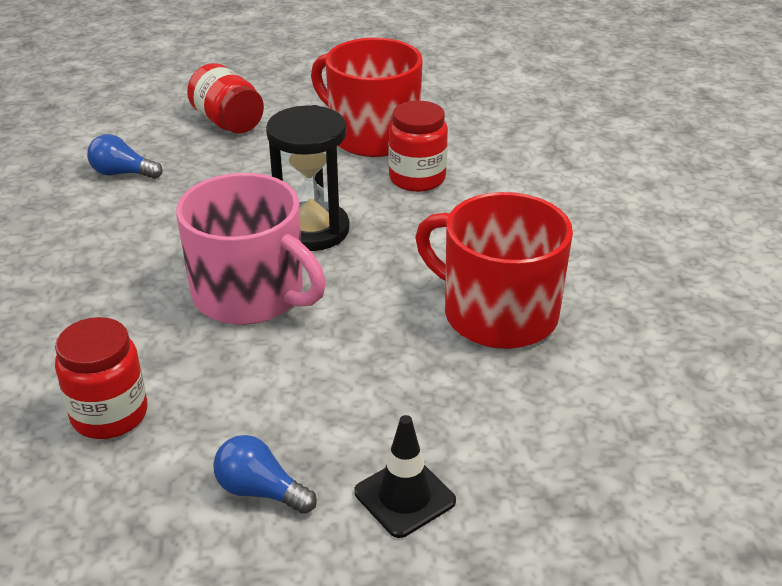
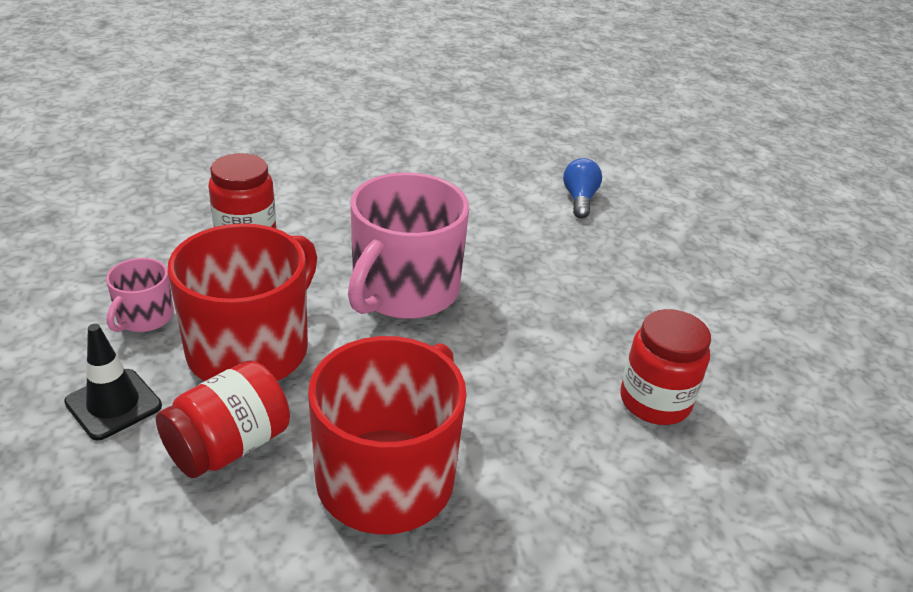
camera: 80 degrees right, 0 degrees up
(228, 122) = (705, 249): red jar -> red jar (228, 446)
(260, 491) = (144, 317): blue light bulb -> pink mug
(312, 230) = (519, 322): black hourglass -> none
(371, 135) = (737, 357): red mug -> red mug (251, 349)

